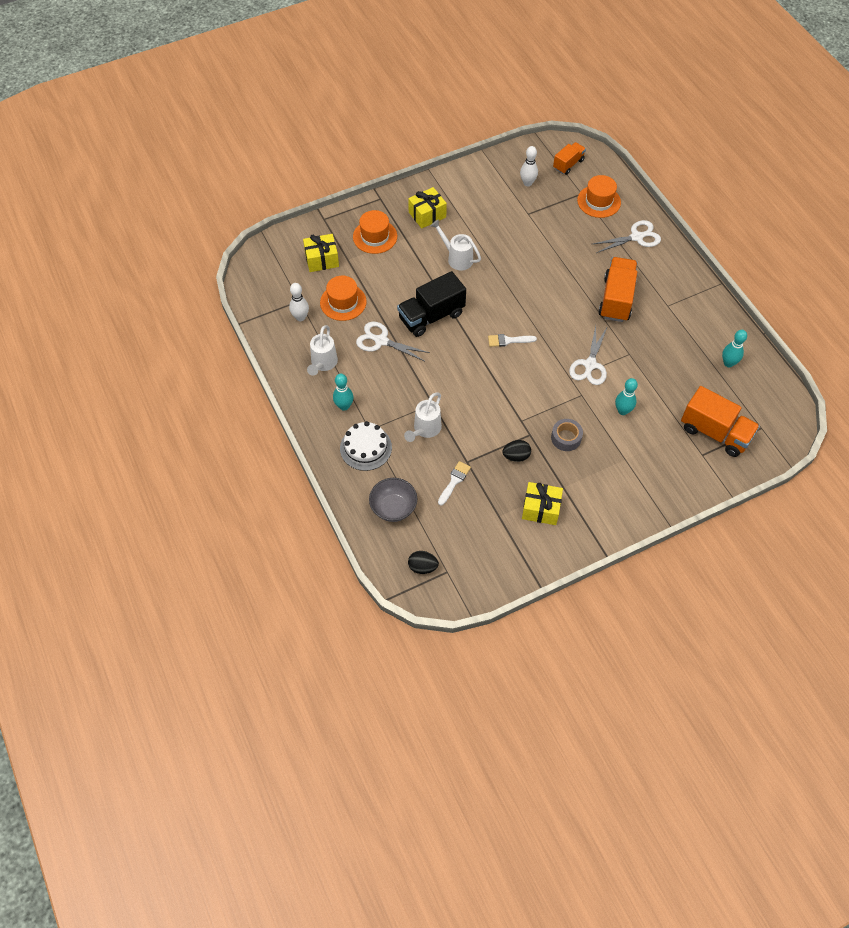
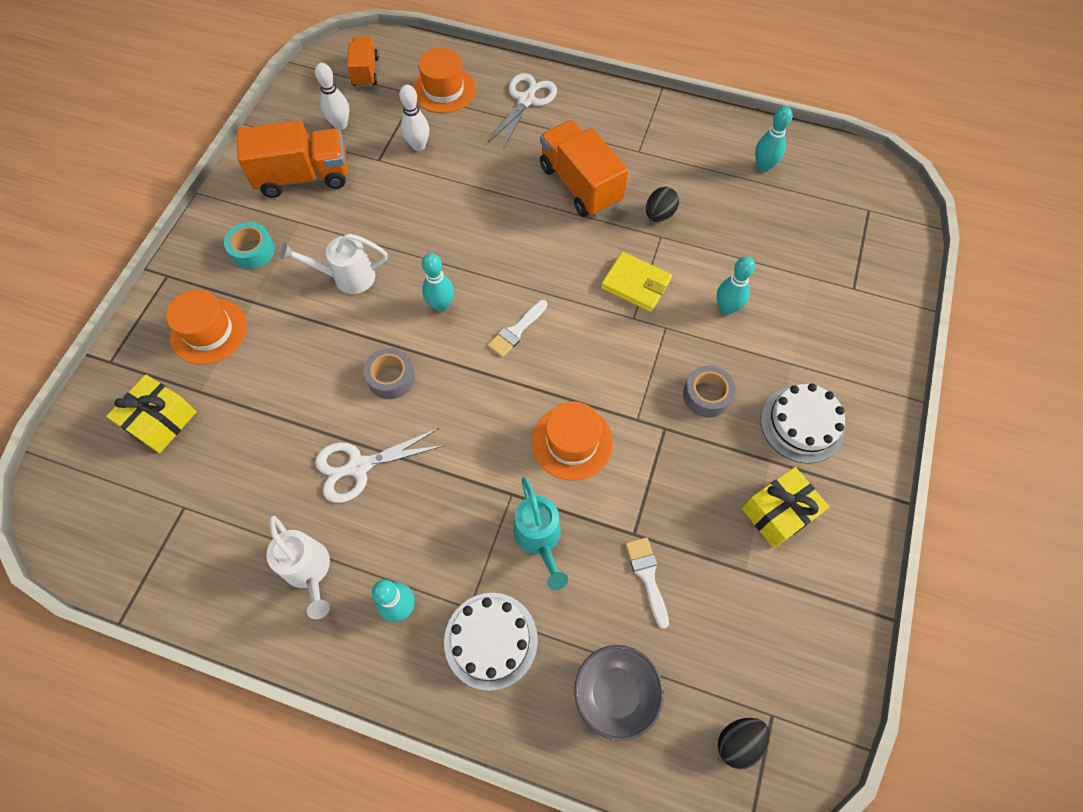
camera: 45 degrees left, 5 degrees up
(300, 317) = (209, 530): white bowling pin -> white bowling pin (418, 145)
(343, 302) = (251, 456): orange hat -> orange hat (572, 442)
(425, 429) = (539, 538): white watering can -> turquoise watering can
(427, 215) = (253, 251): yellow gift -> turquoise tape
(431, 316) = (391, 378): black truck -> grey tape
(486, 303) = (441, 305): none -> turquoise bowling pin
(516, 456) = (680, 471): black egg -> black egg (659, 214)
(590, 365) = (635, 284): white scissors -> yellow wallet
(597, 486) = (802, 424): none -> white cake
(715, 432) = (836, 252): orange truck -> orange truck (304, 177)

